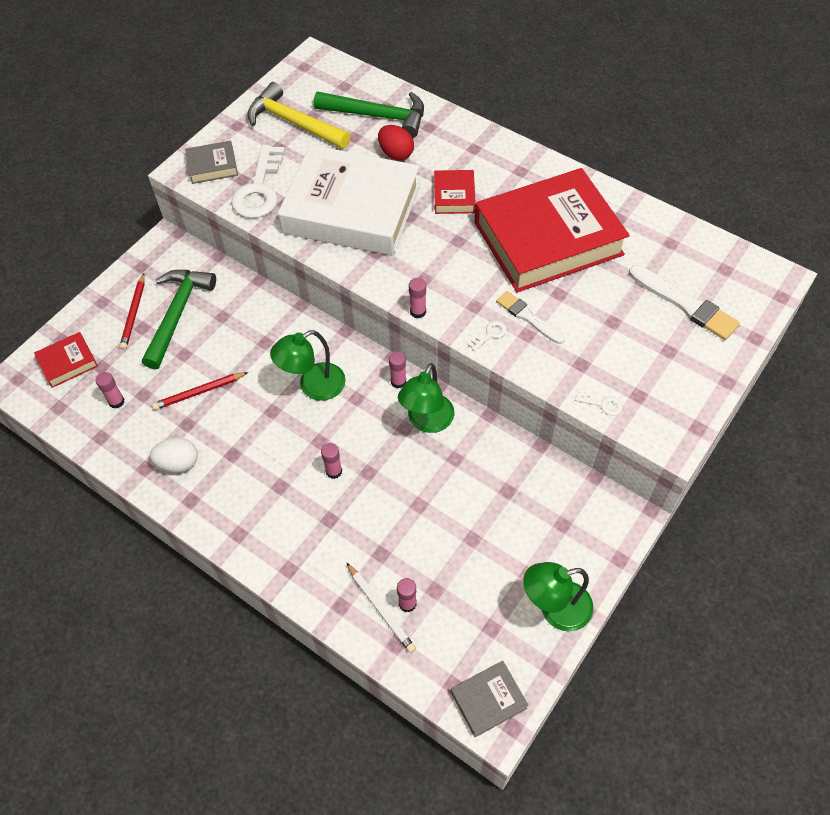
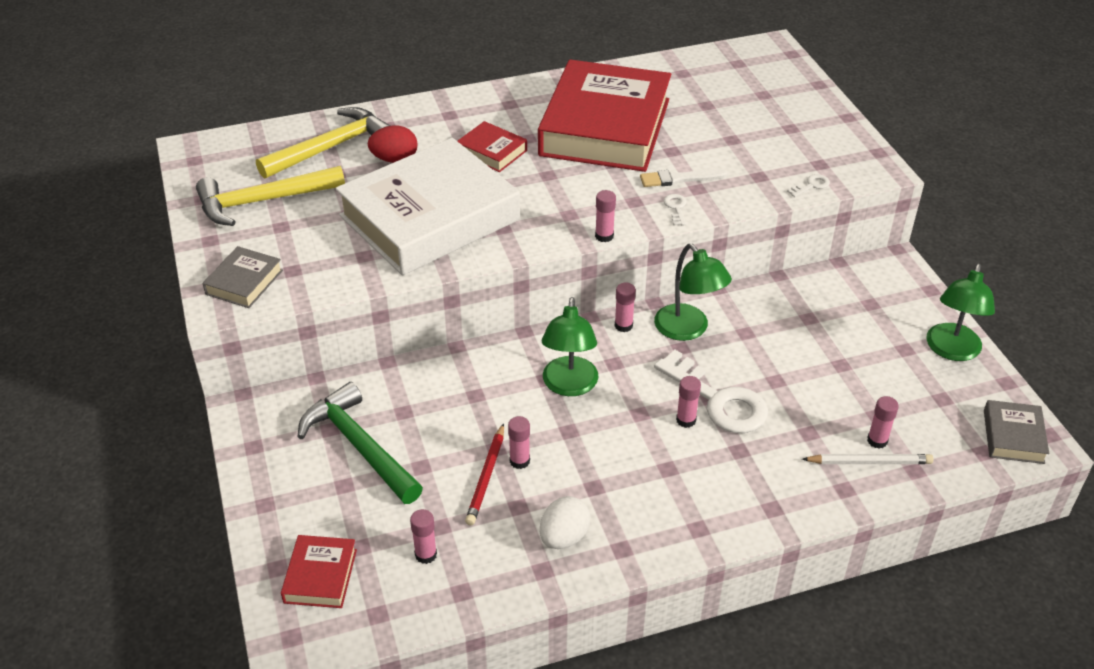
camera: 55 degrees left, 15 degrees down
(134, 313) = (316, 483): red pencil -> none
(225, 401) = (519, 461): none -> pink glue stick
(259, 189) = (322, 264): white key -> white key (717, 400)
(377, 116) = (330, 147): green hammer -> yellow hammer
(685, 304) = (752, 97): white brush -> none

